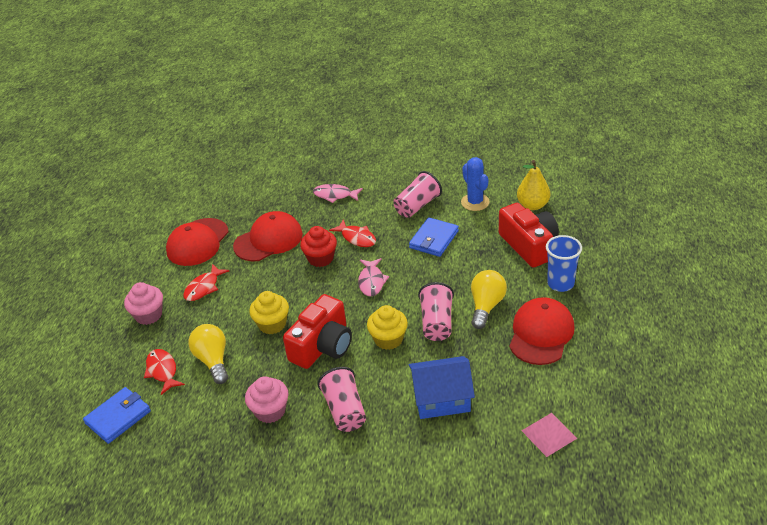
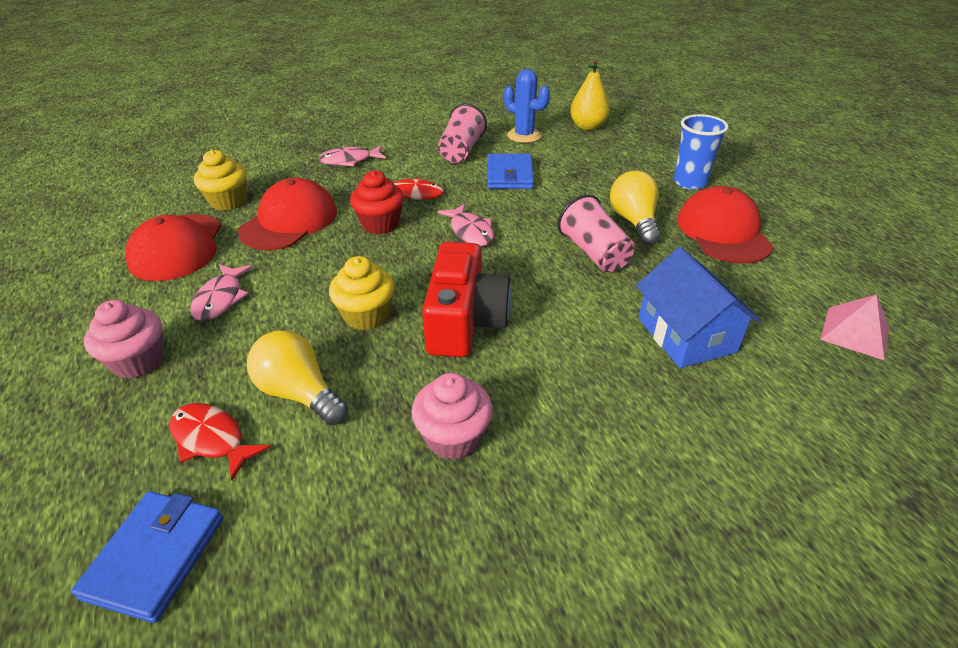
camera: 30 degrees left, 0 degrees up
(203, 288) = (221, 299): red fish -> pink fish
(345, 410) = (570, 395): pink cup -> none
(388, 339) = (550, 287): yellow cupcake -> yellow cupcake (228, 201)
(441, 398) = (686, 335): blue house -> blue house turned 75 degrees counterclockwise
(529, 245) = (620, 158): red camera -> none

